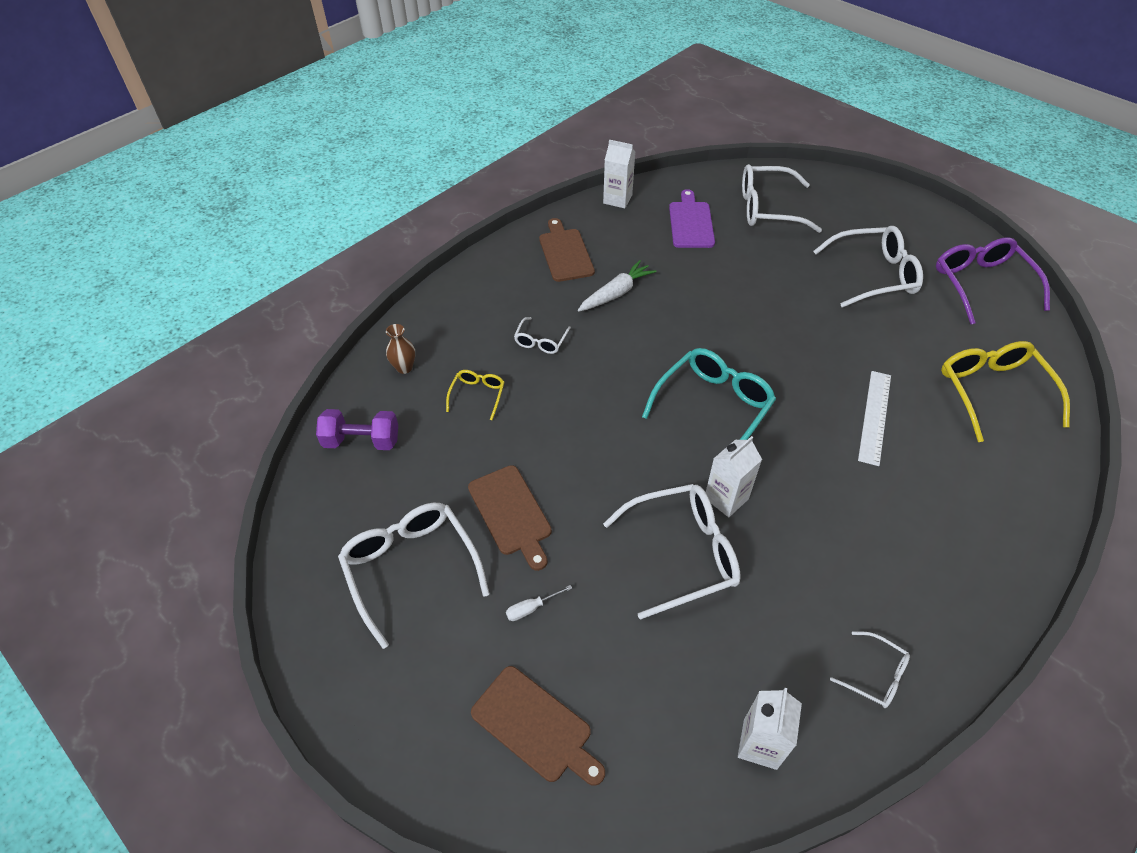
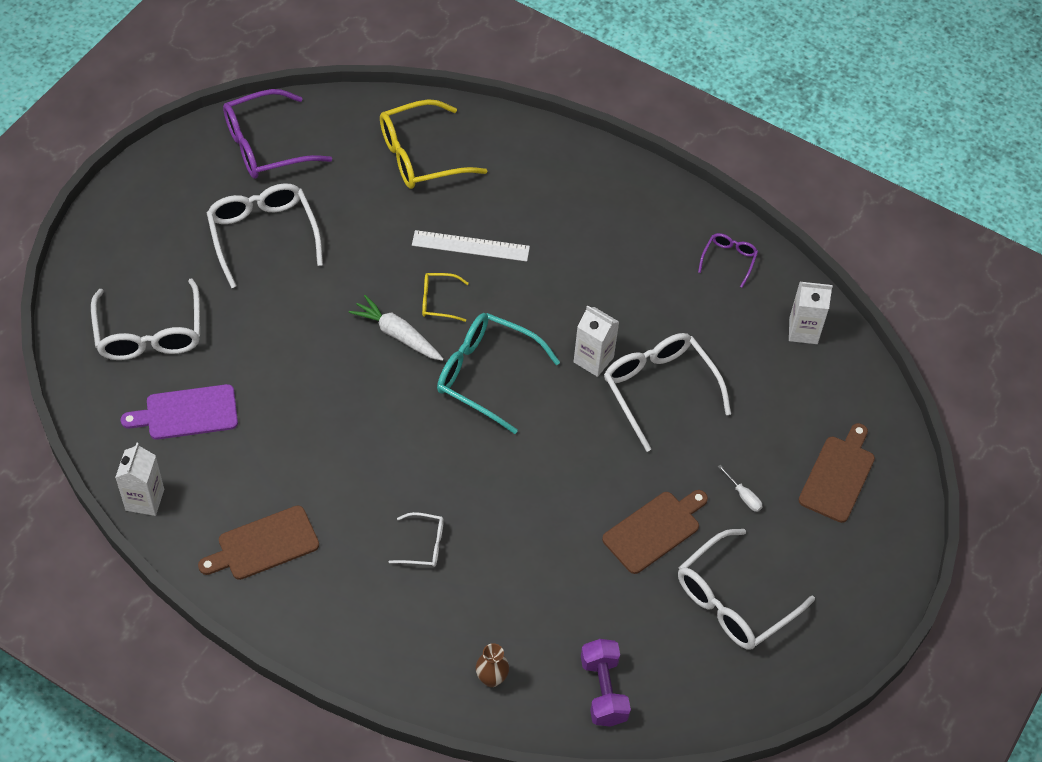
camera: 105 degrees left, 5 degrees up
(477, 396) = (517, 592): yellow glasses -> yellow glasses (439, 301)
(616, 293) = (331, 479): white carrot -> white carrot (397, 335)
(874, 675) = (728, 260): white glasses -> purple glasses

